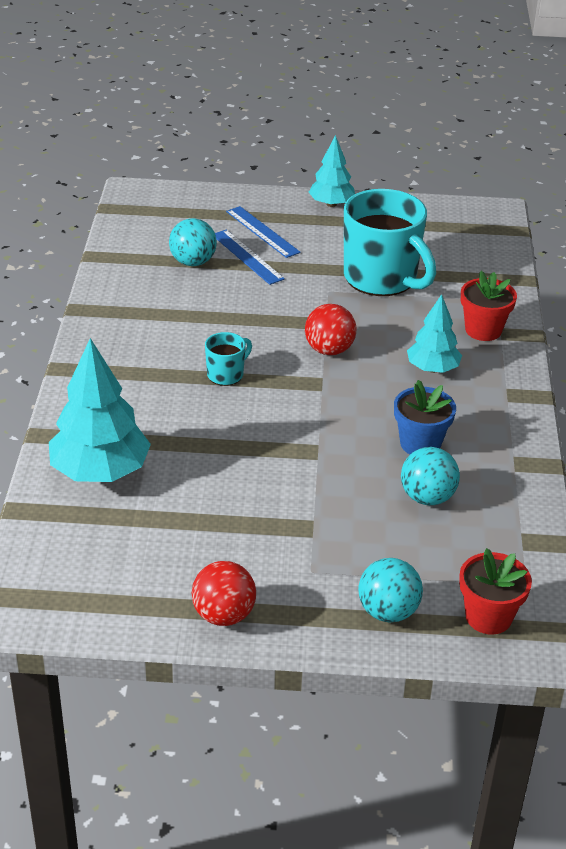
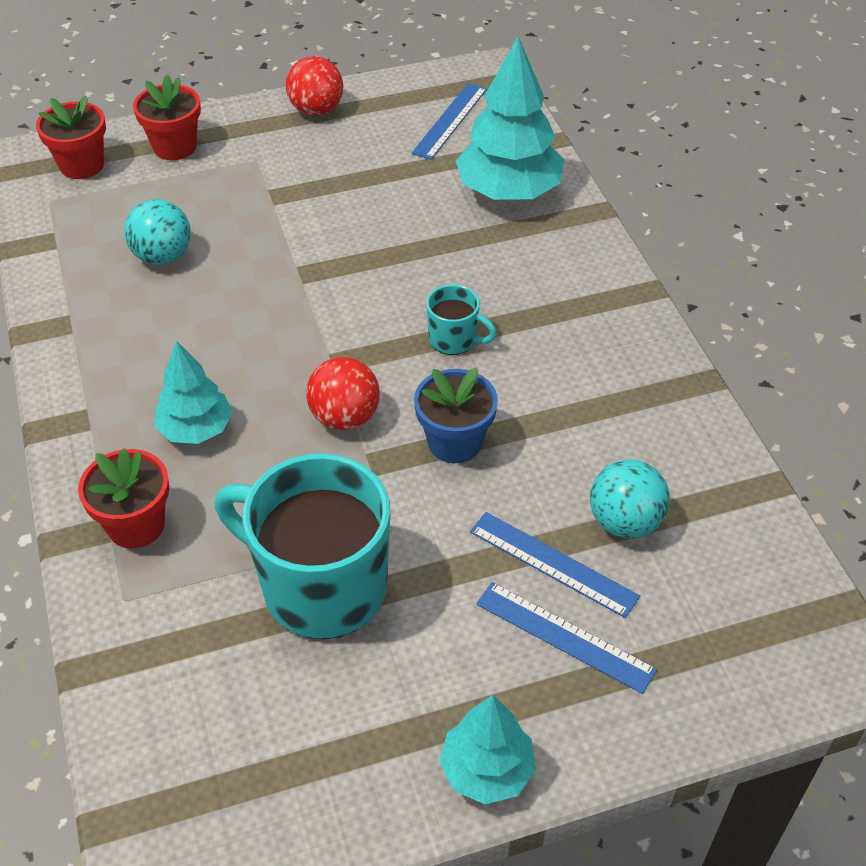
camera: 160 degrees right, 10 degrees up
(97, 560) = (450, 121): none -> blue ruler
(226, 374) = (454, 340): turquoise mug -> turquoise mug turned 90 degrees counterclockwise
(388, 611) = (175, 147): turquoise ball -> red flower pot
(420, 444) = (185, 315): blue flower pot -> blue flower pot (455, 442)

